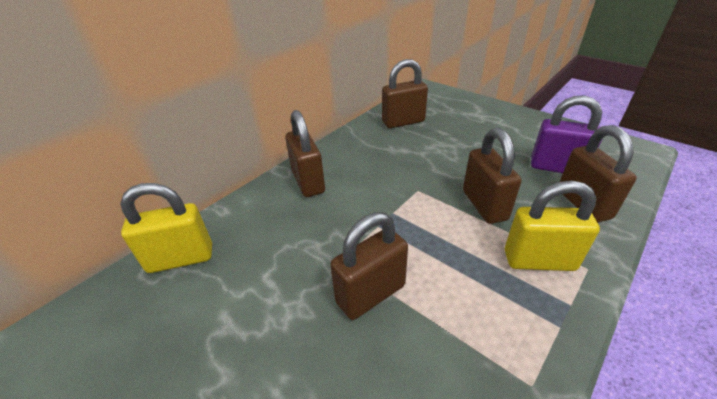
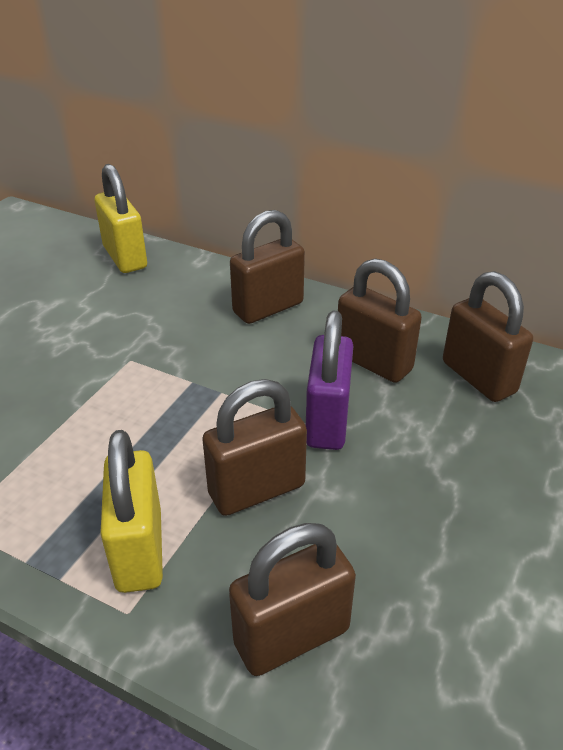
camera: 75 degrees right, 0 degrees up
(371, 294) = (79, 389): brown padlock -> brown padlock (373, 362)
(556, 167) = (407, 609): purple padlock -> purple padlock (327, 421)

